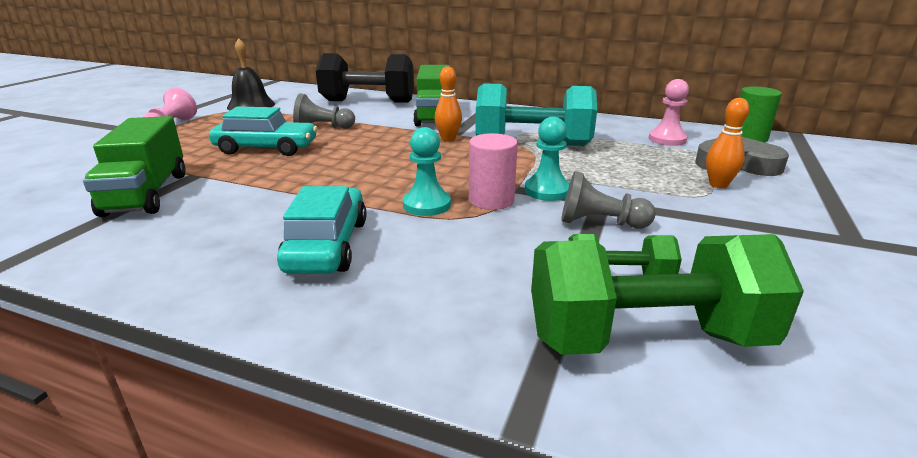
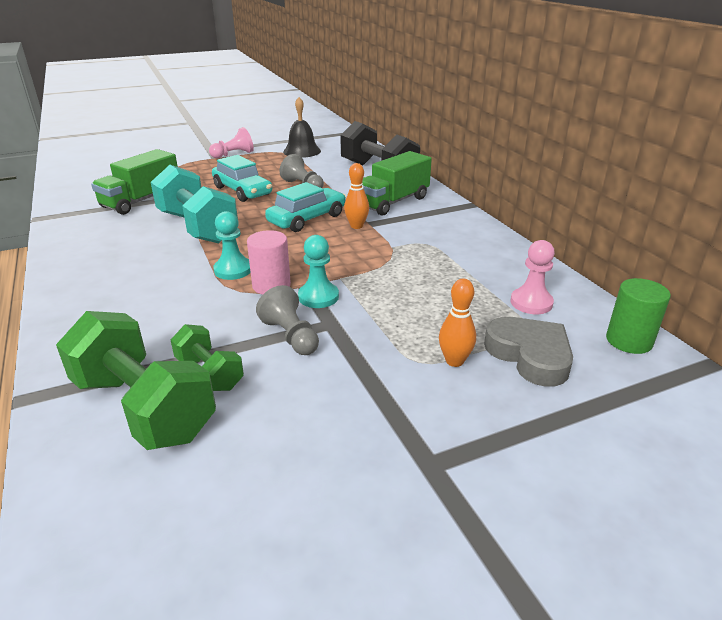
camera: 45 degrees right, 5 degrees up
(327, 245) = (143, 270): turquoise car -> turquoise car (307, 219)
(532, 144) = (404, 255): turquoise dumbbell -> turquoise dumbbell (198, 227)

